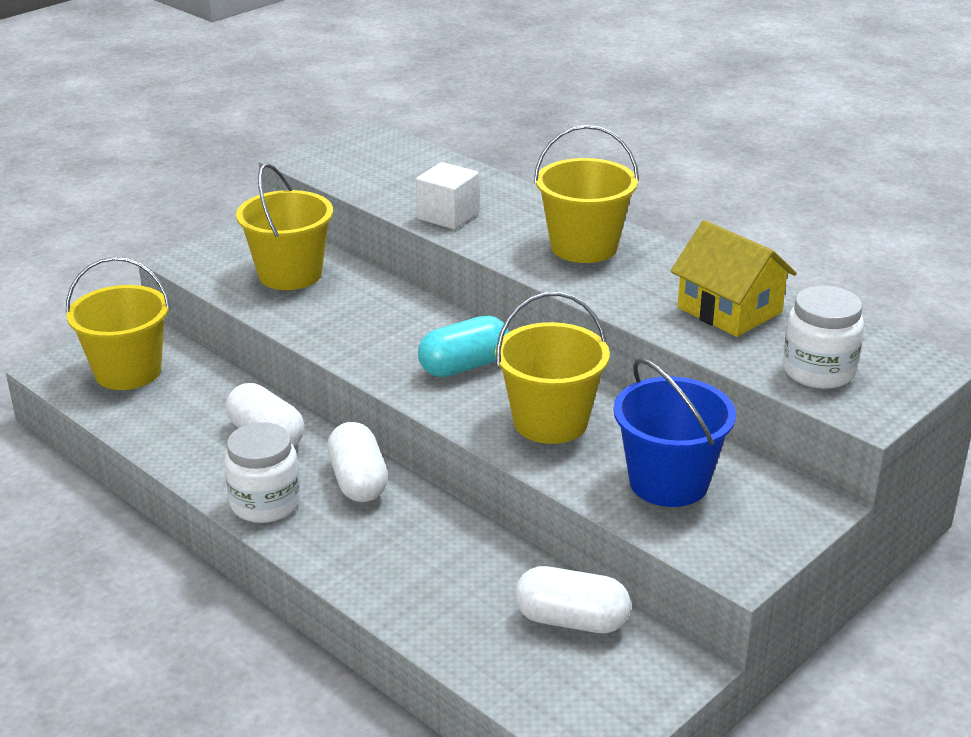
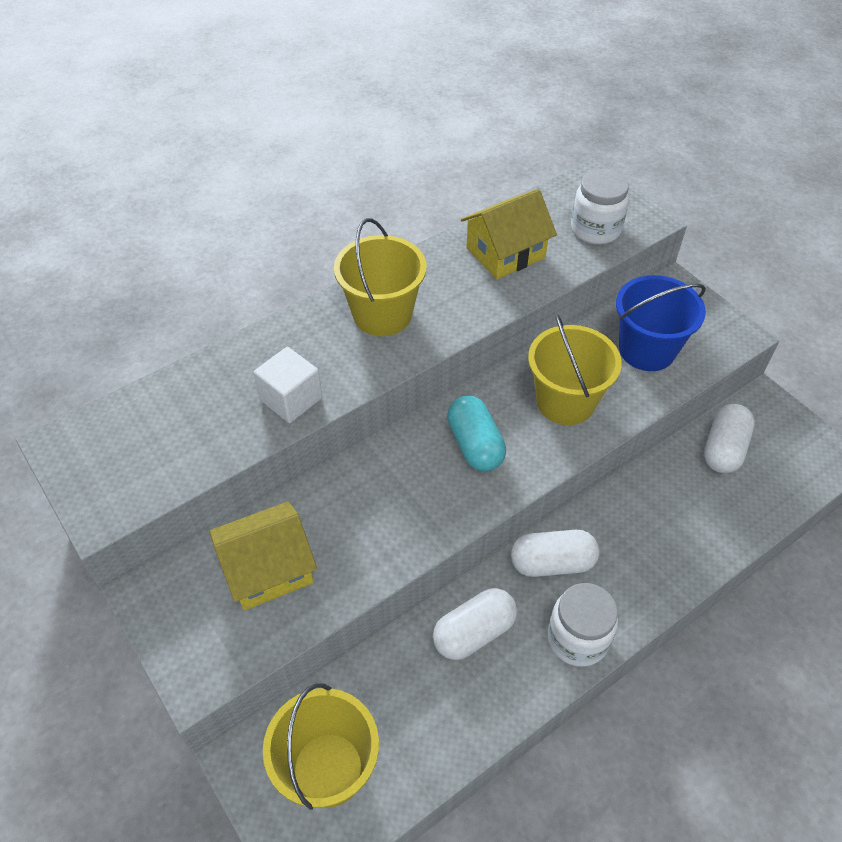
camera: 80 degrees left, 20 degrees up
(290, 274) = (268, 569): yellow bucket -> yellow house

